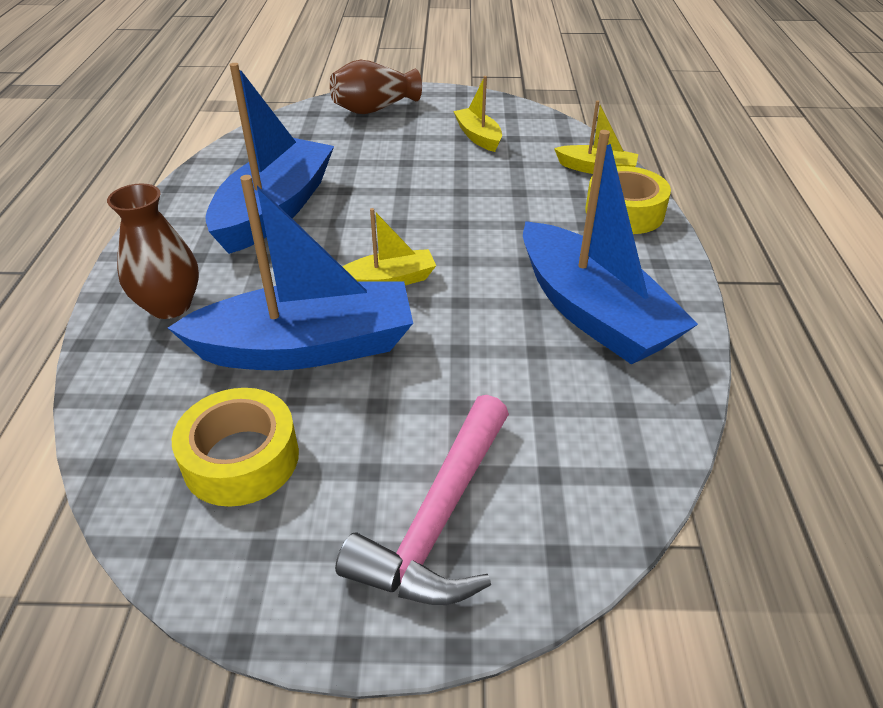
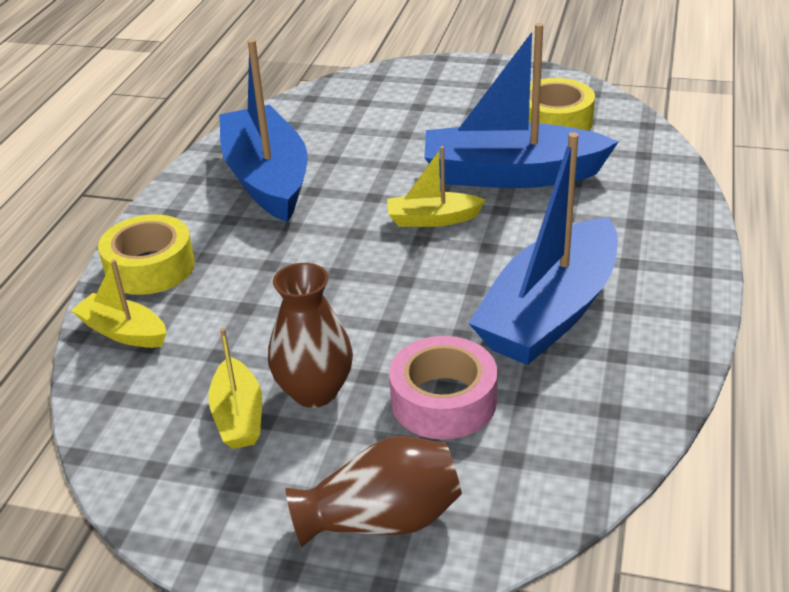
camera: 165 degrees left, 5 degrees down
(170, 305) = (640, 216): brown vase -> brown vase (314, 391)
(351, 154) = (443, 401): none -> pink tape
(438, 520) = (437, 91): pink hammer -> none

